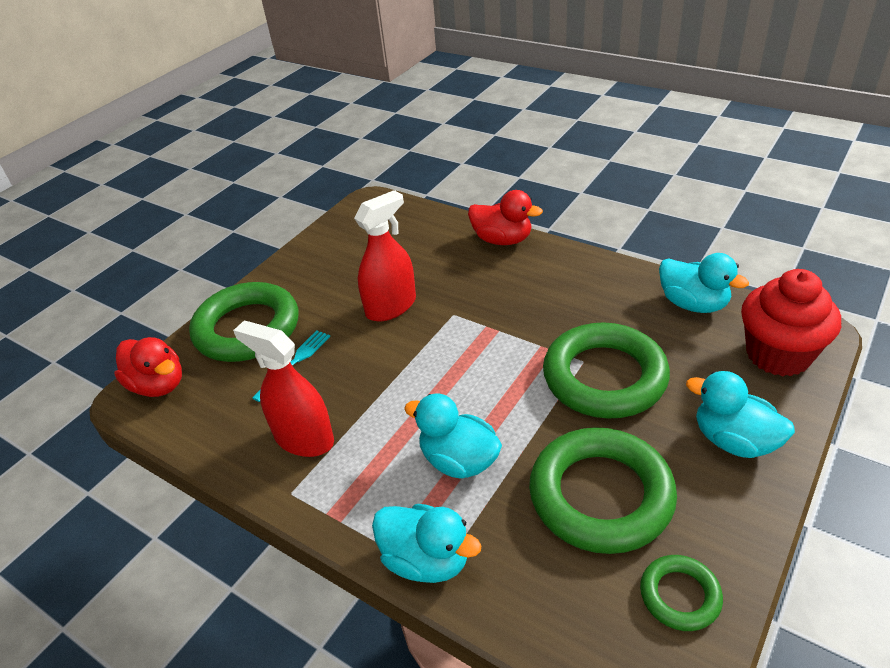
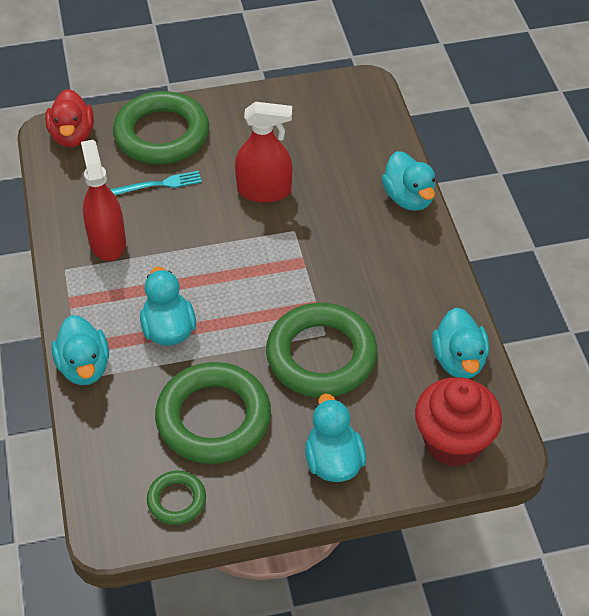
camera: 40 degrees right, 10 degrees up
(502, 240) = (408, 198): red duck -> turquoise duck

